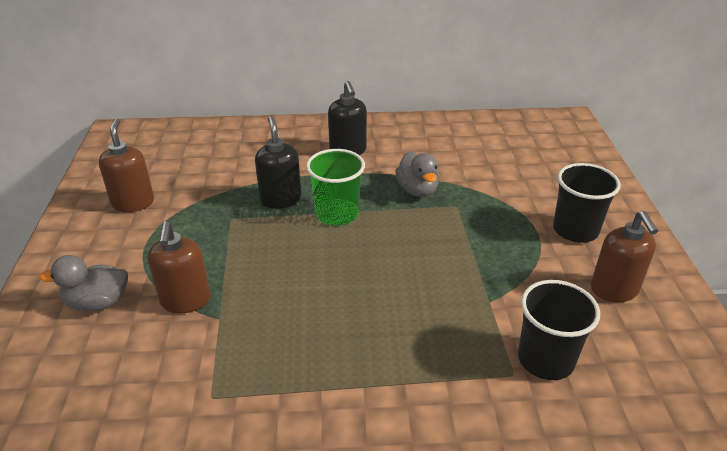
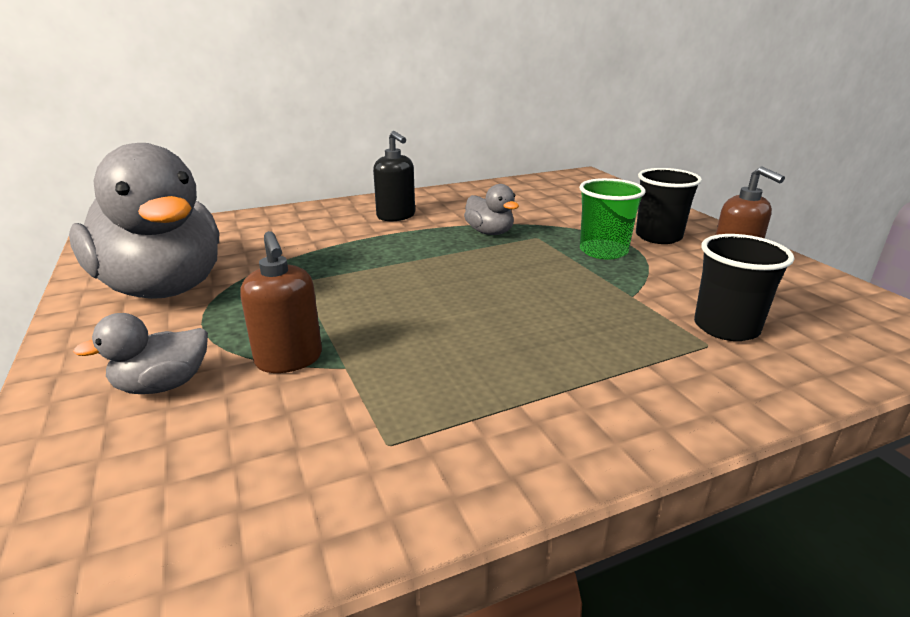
camera: 20 degrees left, 10 degrees down
(133, 203) = (163, 288): brown soap dispenser -> grey duck
(280, 199) = (349, 259): black soap dispenser -> none
(337, 214) = (421, 260): green cup -> green cup (603, 251)

